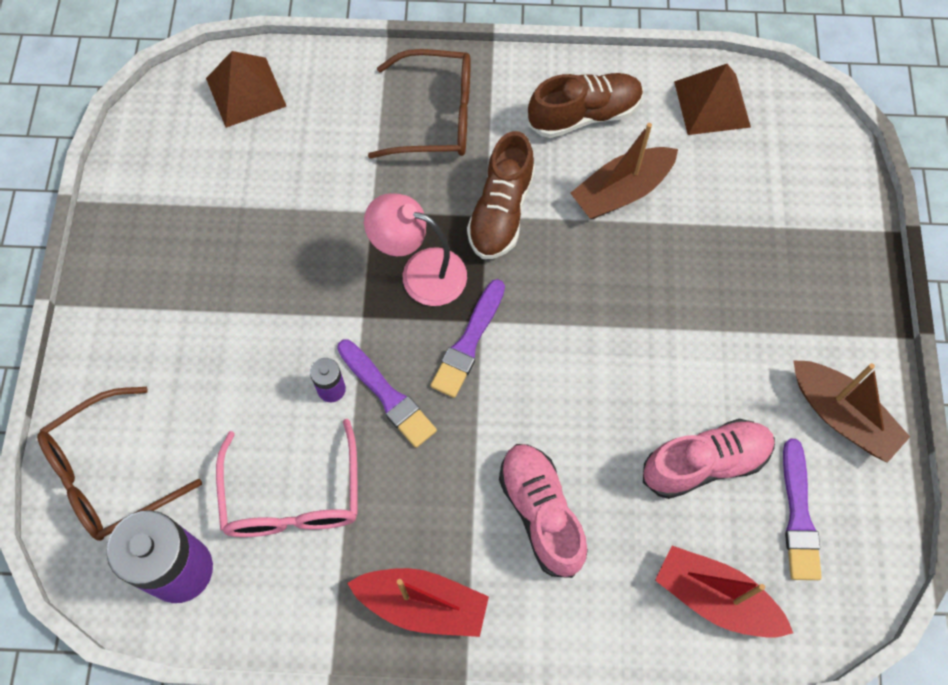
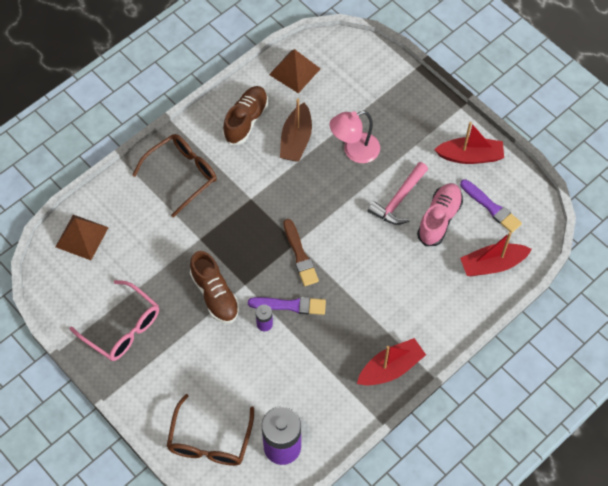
camera: 45 degrees left, 5 degrees down
(293, 497) = (296, 378): pink glasses -> pink glasses (123, 328)
(420, 272) = (249, 245): pink lamp -> pink lamp (354, 151)
(469, 342) = (300, 255): purple brush -> brown brush
(501, 211) = (255, 191): brown shoe -> brown shoe (215, 295)
(541, 513) = (398, 293): pink shoe -> none
(675, 386) = (398, 200): none -> pink hammer
(841, 416) = (470, 156): brown boat -> red boat

